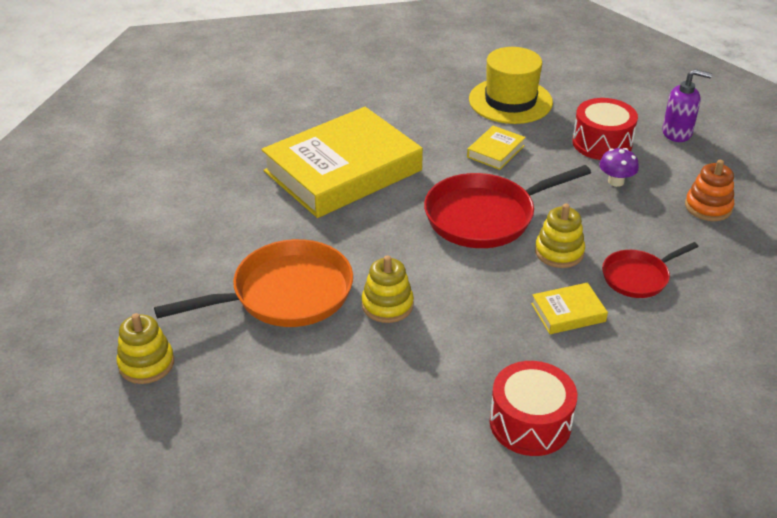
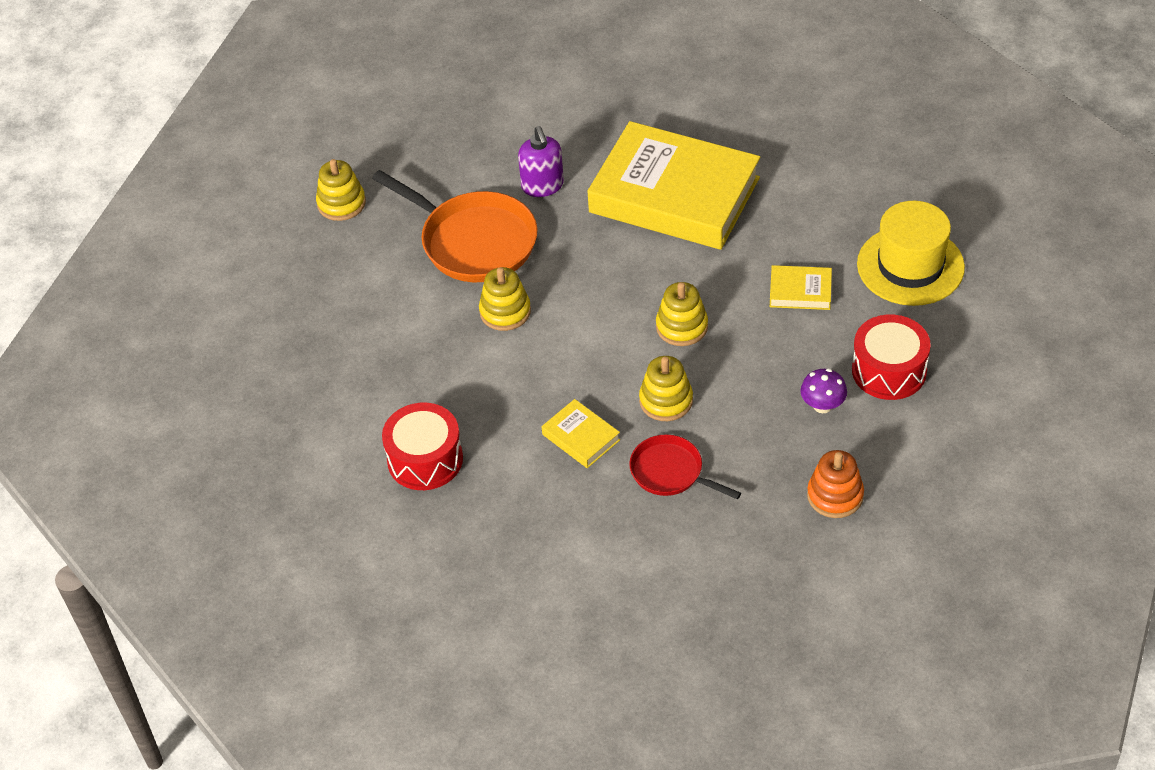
camera: 65 degrees right, 10 degrees up
(486, 216) = (682, 327): red pan -> yellow stacking toy
(677, 133) = (966, 429): purple soap dispenser -> purple soap dispenser (542, 186)

